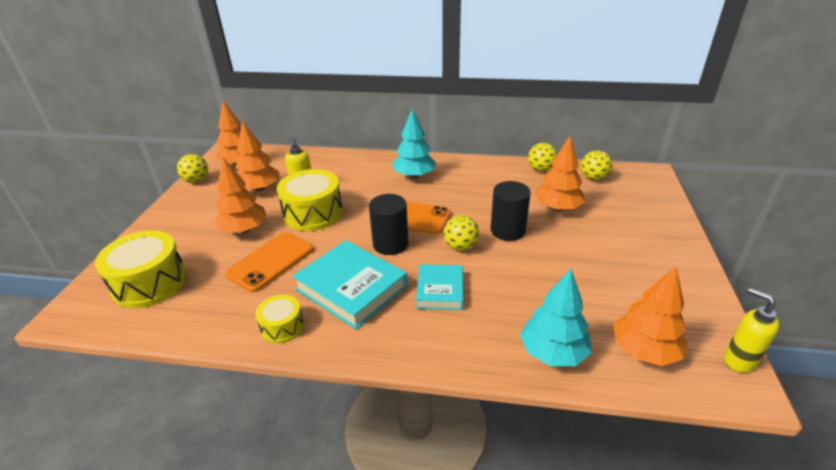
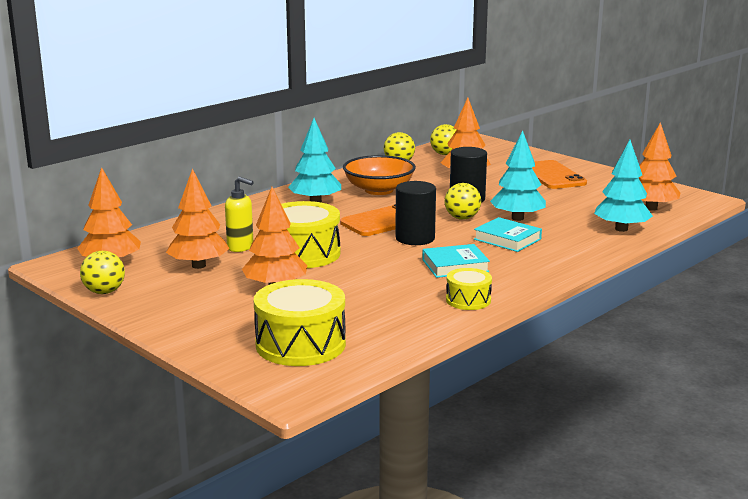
camera: 55 degrees left, 15 degrees down
(270, 261) = (358, 286): orange phone -> orange phone (552, 175)
(351, 288) = (455, 266): turquoise book -> turquoise book, size x0.60
(471, 187) = (379, 190): none -> orange bowl
(497, 275) = (517, 218): none -> turquoise tree
(738, 360) = (687, 192): yellow soap dispenser -> none

